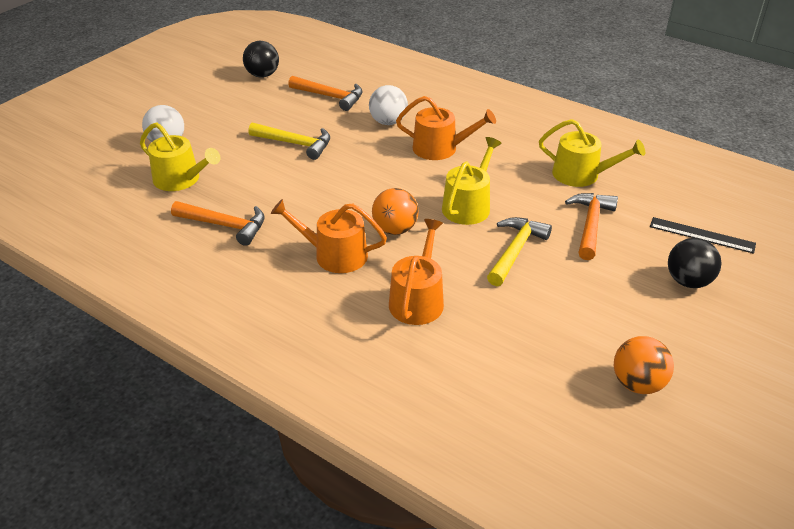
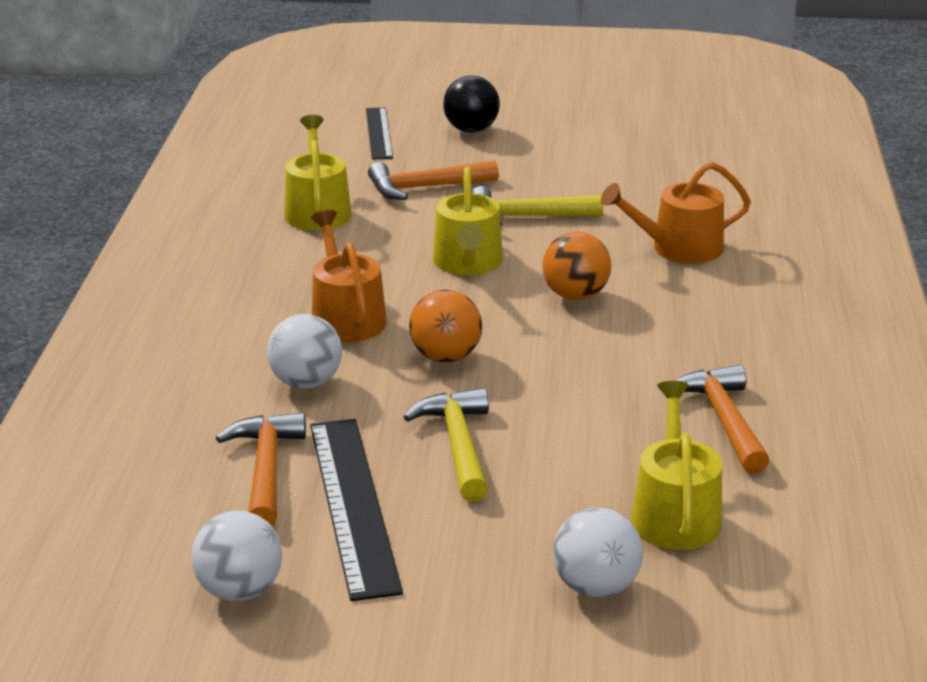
camera: 120 degrees left, 10 degrees down
(262, 75) = (240, 590): black ball -> white ball
(284, 108) = (353, 504): none -> black ruler
(334, 255) = (673, 318): orange watering can -> none
(468, 205) = (468, 263): yellow watering can -> yellow watering can turned 90 degrees counterclockwise
(637, 384) = (648, 131): orange ball -> orange ball (445, 357)

